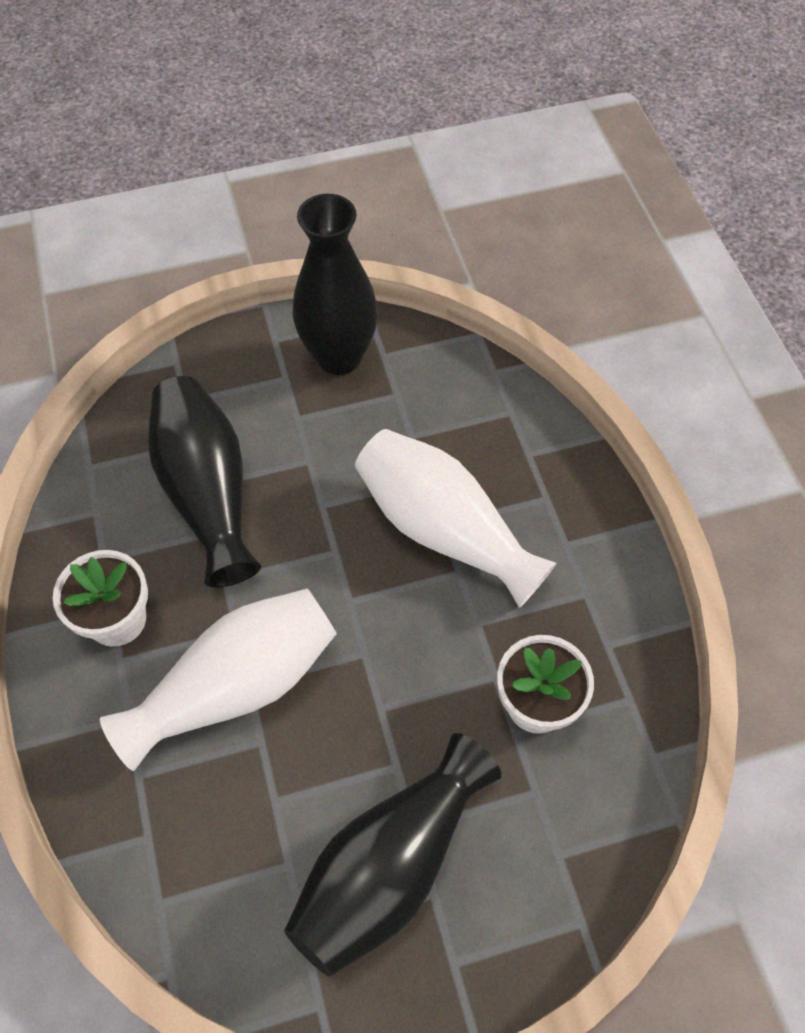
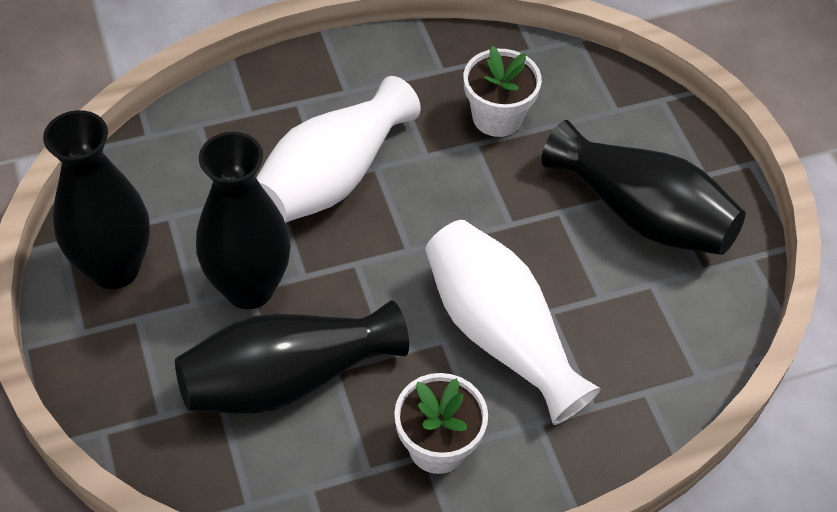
camera: 95 degrees left, 5 degrees down
(310, 460) = (249, 288): none -> black vase

